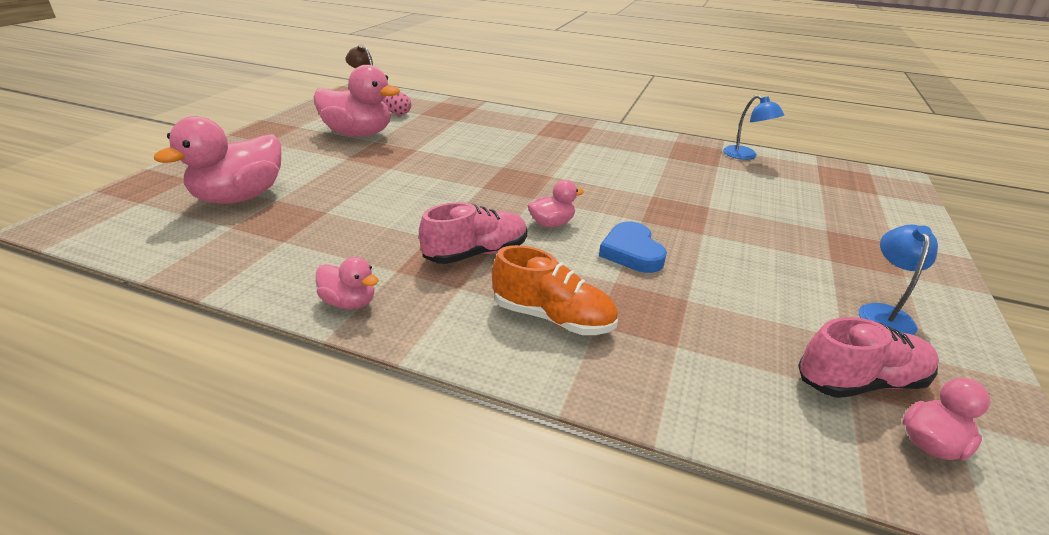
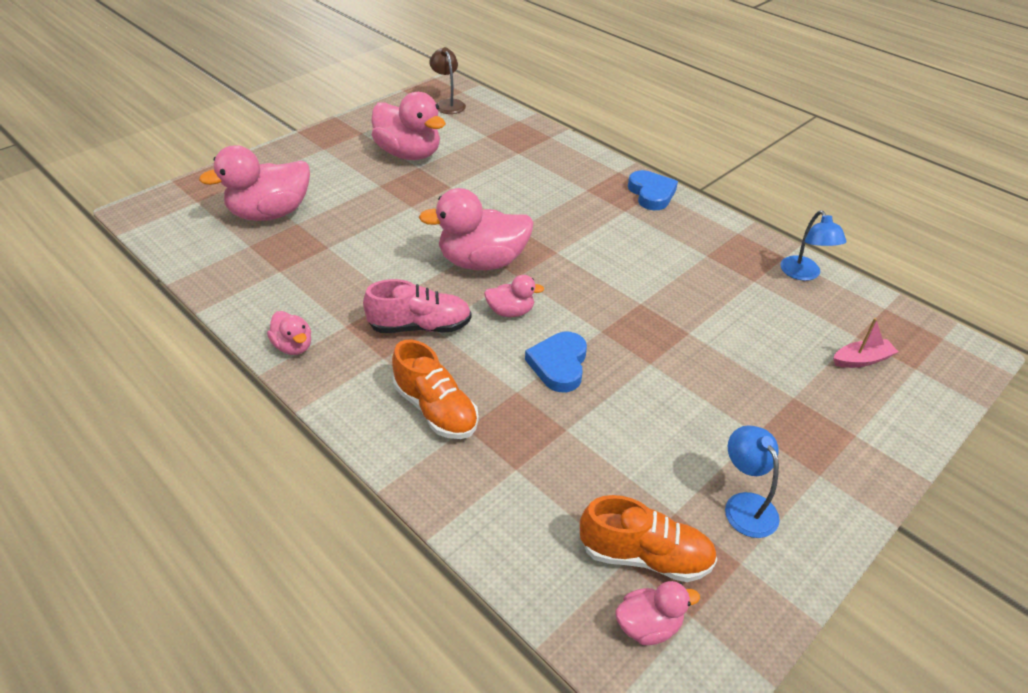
camera: 25 degrees right, 10 degrees up
(398, 114) = (464, 131): pink egg -> none
(493, 194) = (482, 262): none -> pink duck
(589, 129) = (651, 194): none -> blue heart
(840, 196) = (861, 360): none -> pink boat
(860, 381) = (645, 556): pink shoe -> orange shoe
(884, 313) = (745, 505): blue lamp -> blue lamp turned 60 degrees counterclockwise

